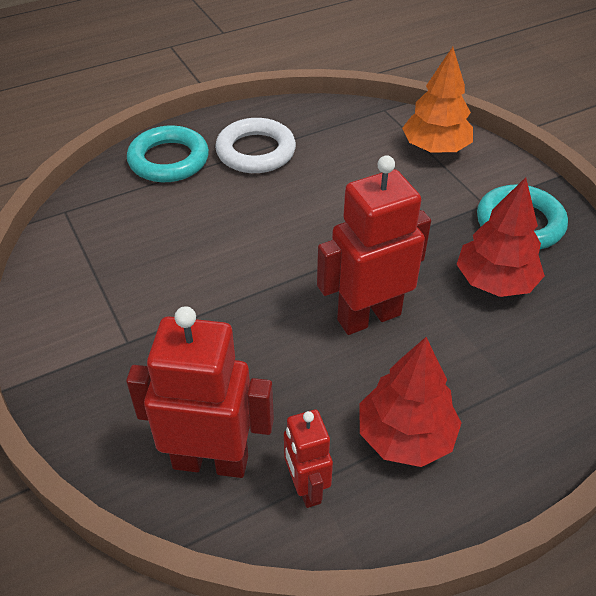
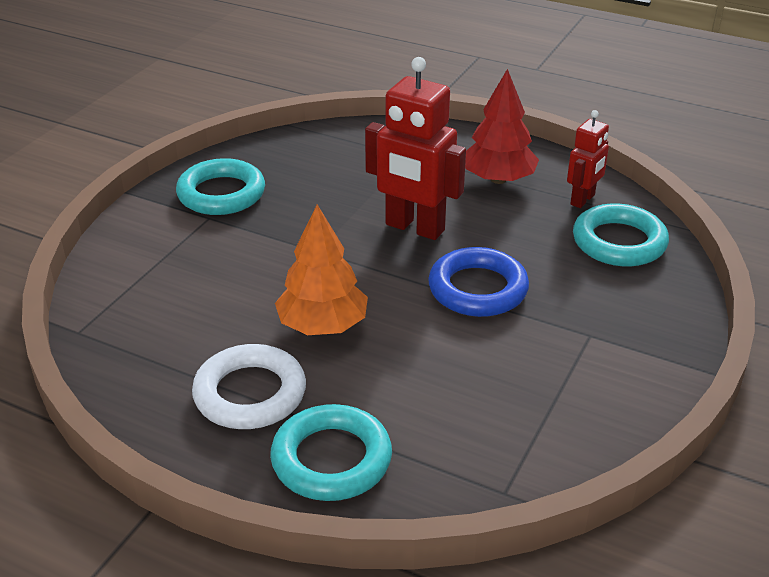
camera: 125 degrees left, 10 degrees down
(211, 461) = (619, 242): red robot -> turquoise ring
(247, 308) = (478, 289): none -> blue ring
(435, 148) = (136, 270): orange tree -> orange tree (323, 326)
(495, 282) = (310, 186): red tree -> none

